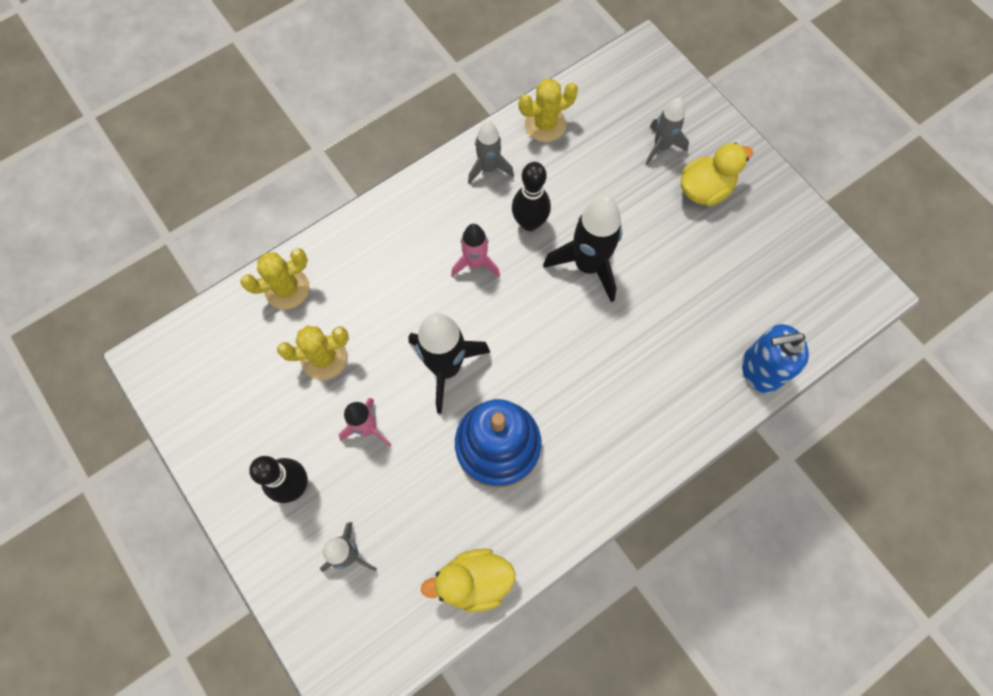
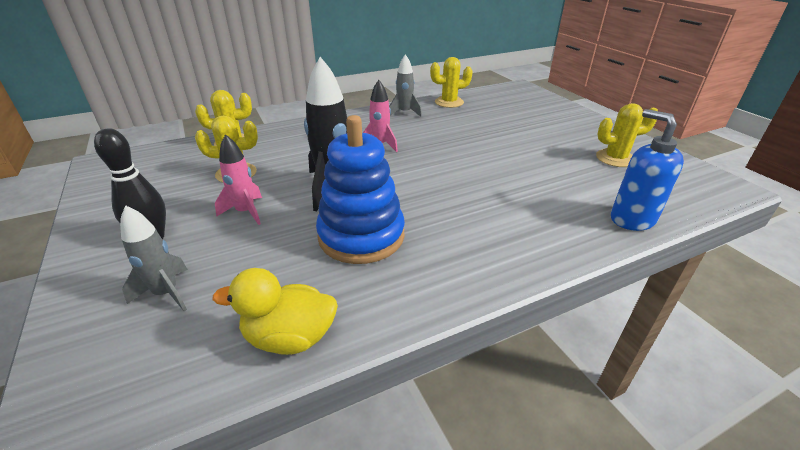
camera: 10 degrees right, 35 degrees down
(529, 223) = (428, 133): black bowling pin -> none
(588, 265) = (470, 153): black rocket -> none
(661, 147) = (531, 115): grey rocket -> none
(705, 189) = (566, 132): yellow duck -> none
(758, 249) = (615, 158): none -> yellow cactus
(760, 370) = (631, 219): blue soap dispenser -> blue soap dispenser turned 60 degrees clockwise

